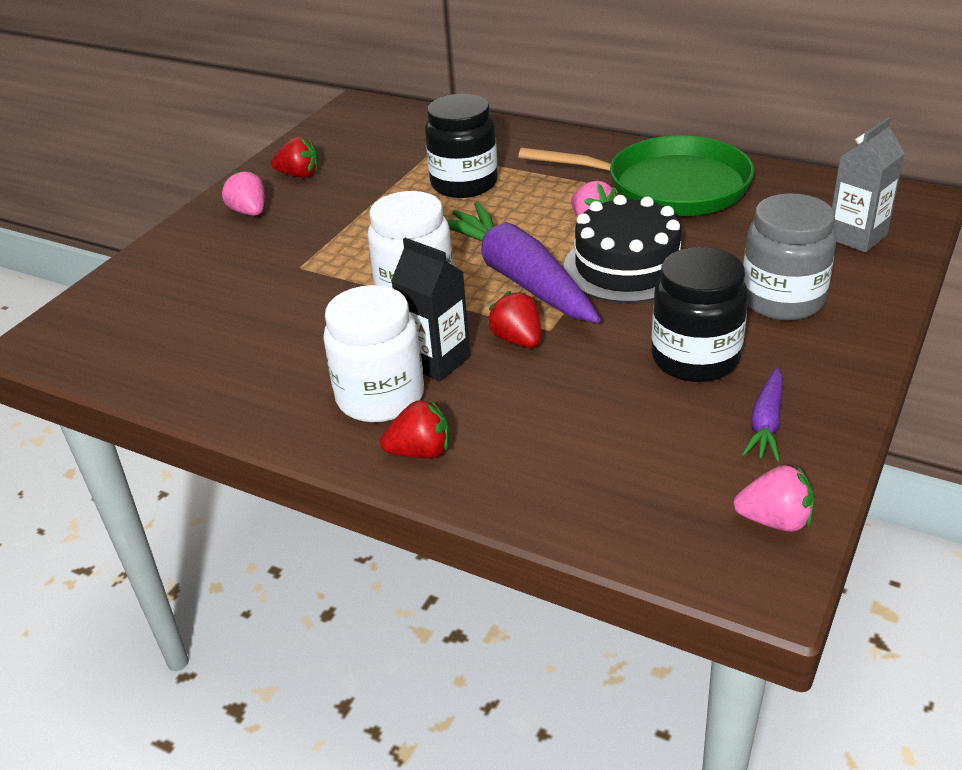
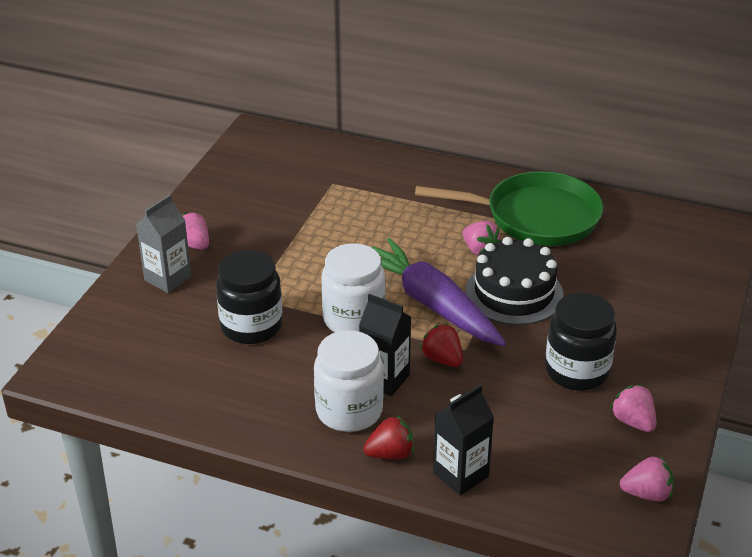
camera: 10 degrees left, 0 degrees up
(299, 175) = (225, 206): red strawberry -> none
(464, 184) = (368, 215): black jar -> black jar (251, 326)
(510, 482) = (460, 474): none -> black carton
(766, 423) = (633, 422): purple carrot -> pink strawberry
(782, 300) = (634, 320): grey jar -> none
(856, 237) = (684, 263): grey carton -> grey carton (168, 278)

